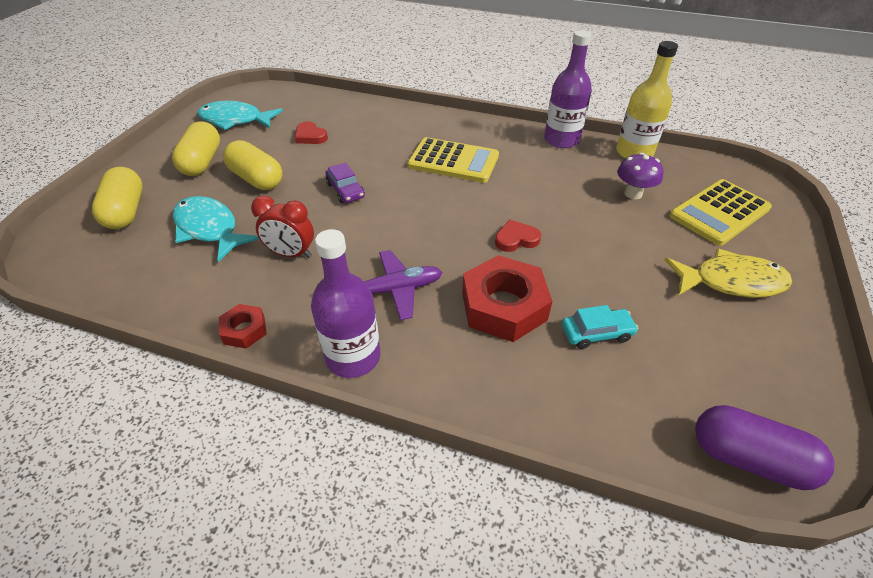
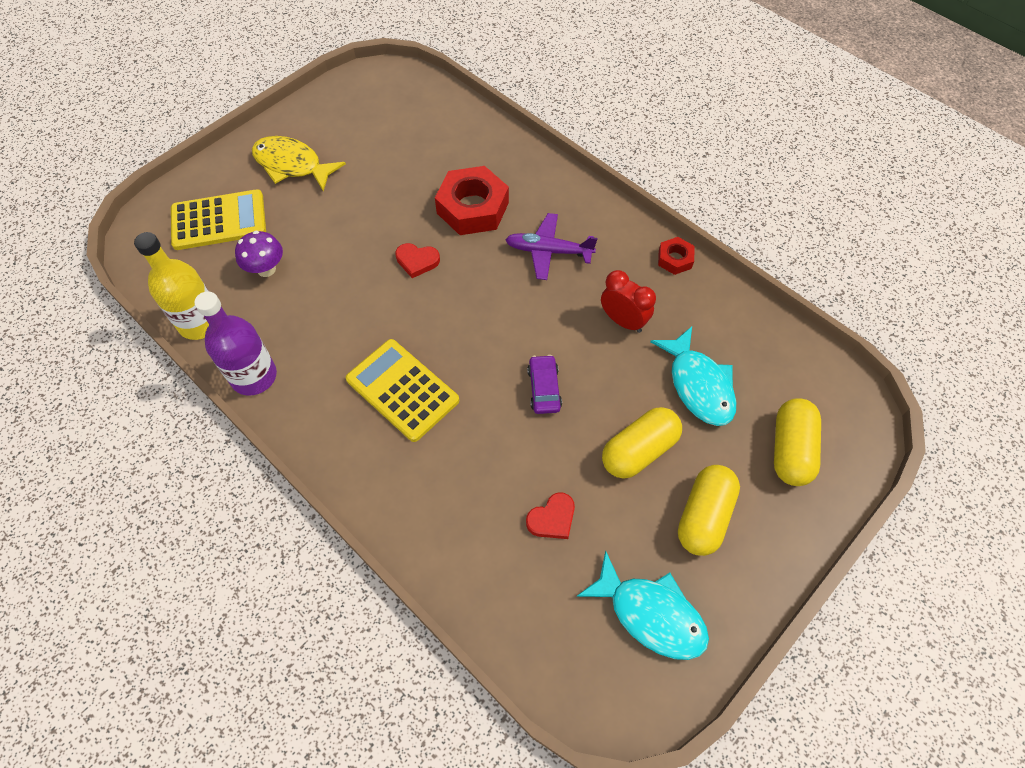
camera: 155 degrees left, 15 degrees up
(256, 179) = (639, 450): yellow capsule -> yellow capsule turned 75 degrees clockwise
(310, 136) = (552, 518): red heart -> red heart turned 75 degrees clockwise
(353, 357) = (600, 211): purple bottle -> none
(596, 333) = (424, 167): turquoise car -> none
(749, 458) = (407, 84): purple capsule -> none

